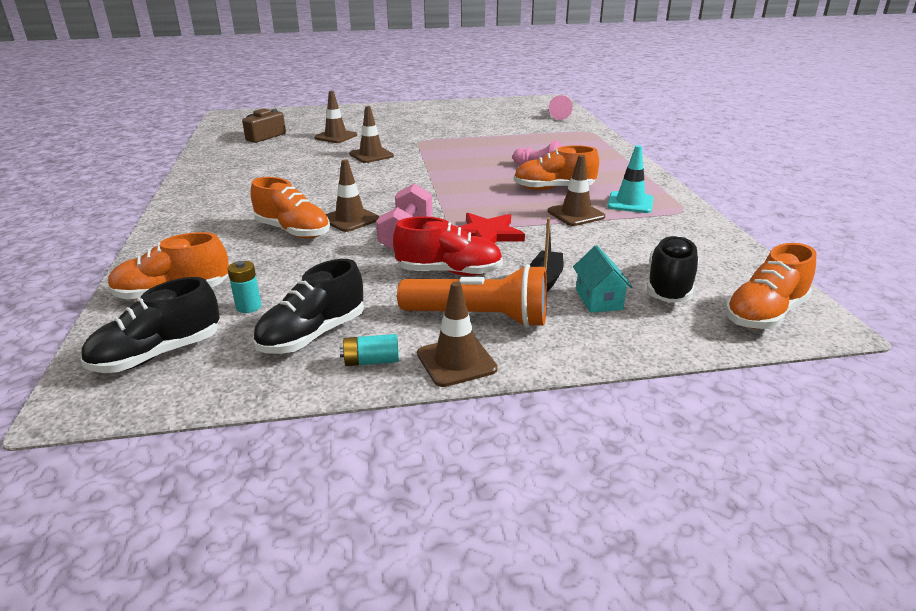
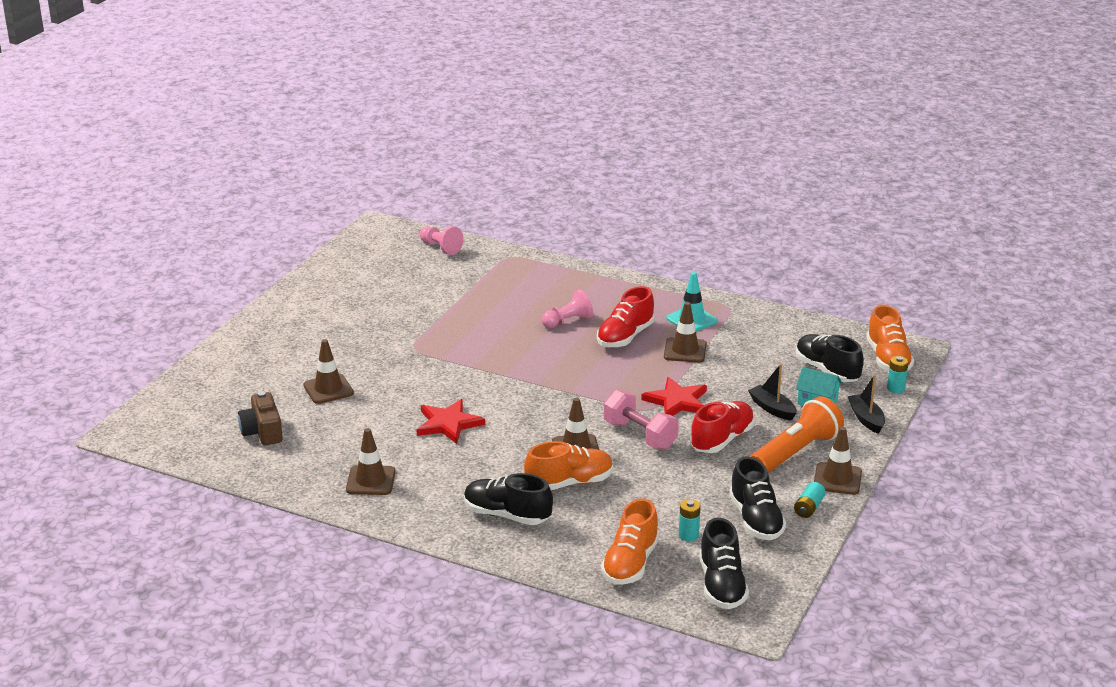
camera: 55 degrees left, 0 degrees up
(219, 223) = (507, 515): none -> black shoe
(334, 173) = (448, 424): none -> red star
(371, 155) = (421, 388): brown traffic cone -> brown traffic cone (371, 481)
(553, 189) = (625, 337): orange shoe -> red shoe
(614, 340) = (866, 419): none -> black boat
(713, 339) = (896, 388): none -> turquoise battery

